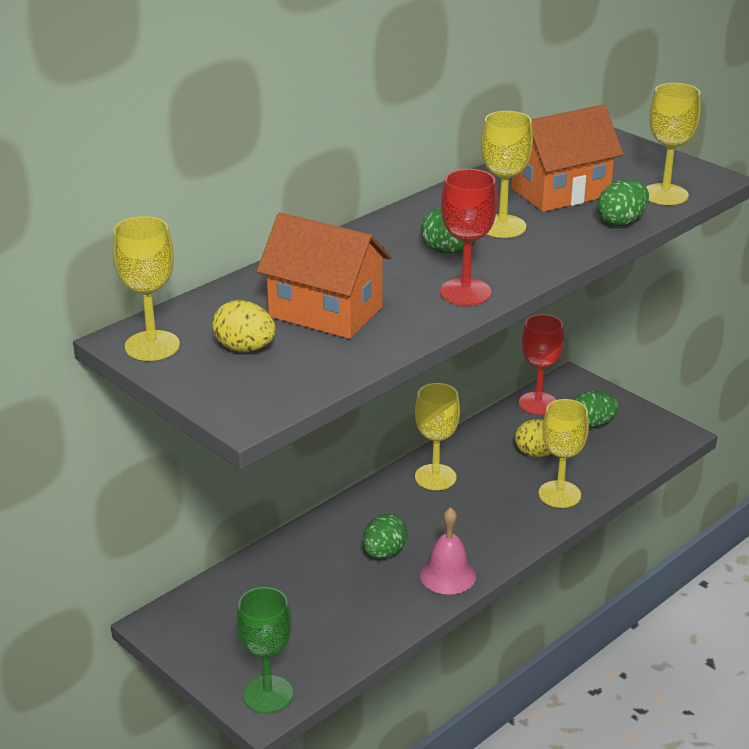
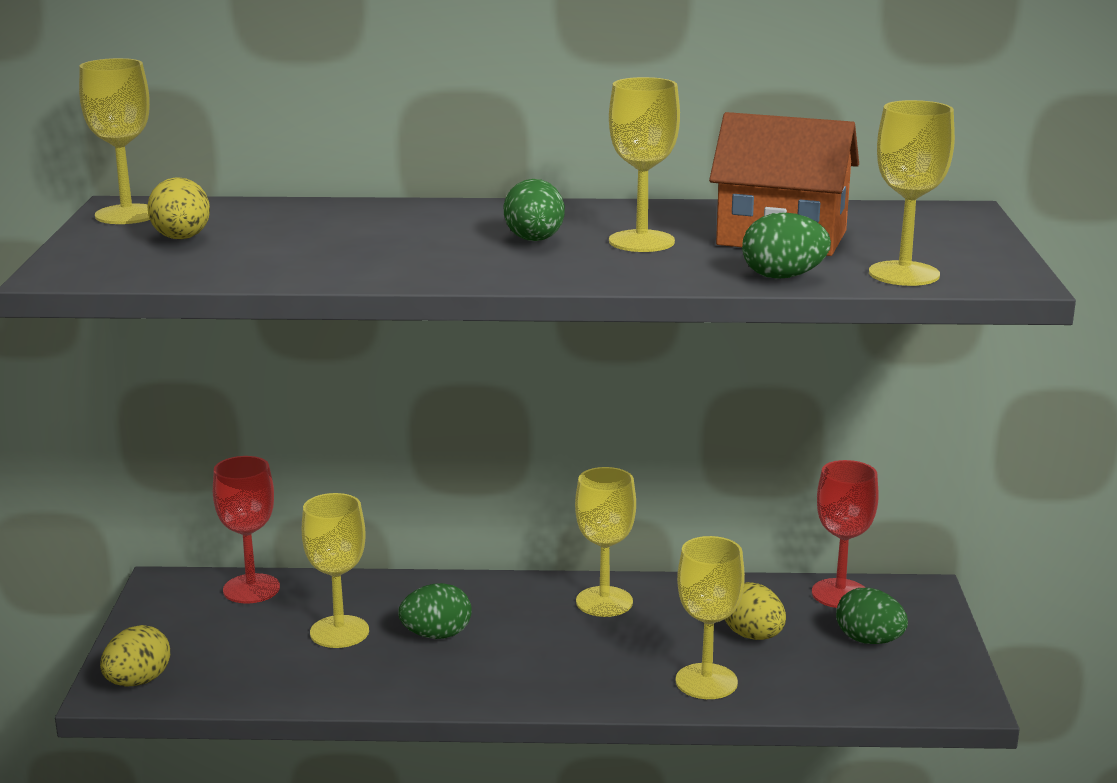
camera: 45 degrees right, 10 degrees down
(268, 694) = (138, 681): green goblet -> yellow egg
(325, 312) = (307, 240): orange house -> none
(327, 586) = (339, 632): none -> yellow goblet
(448, 575) = (458, 685): pink bell -> none
(465, 292) = (463, 269): red goblet -> red goblet (251, 589)

